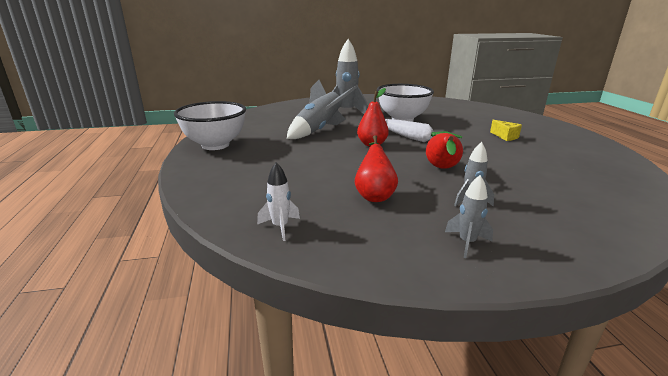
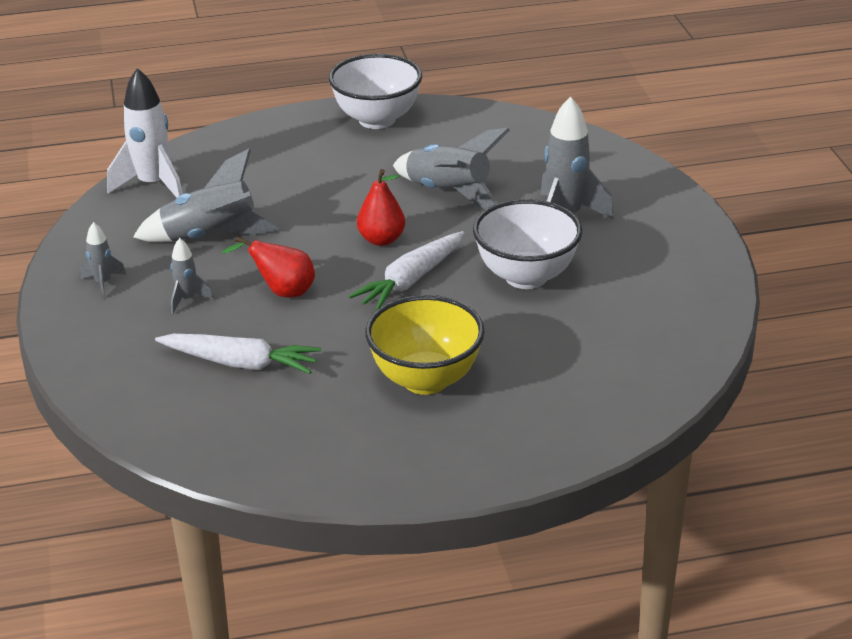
camera: 90 degrees right, 10 degrees up
(280, 227) = (153, 185): white rocket -> white rocket, size x1.95
(374, 195) = (210, 236): red pear -> grey rocket
(505, 136) = (425, 380): yellow cheese -> yellow bowl
(534, 179) = (240, 363): none -> white carrot

